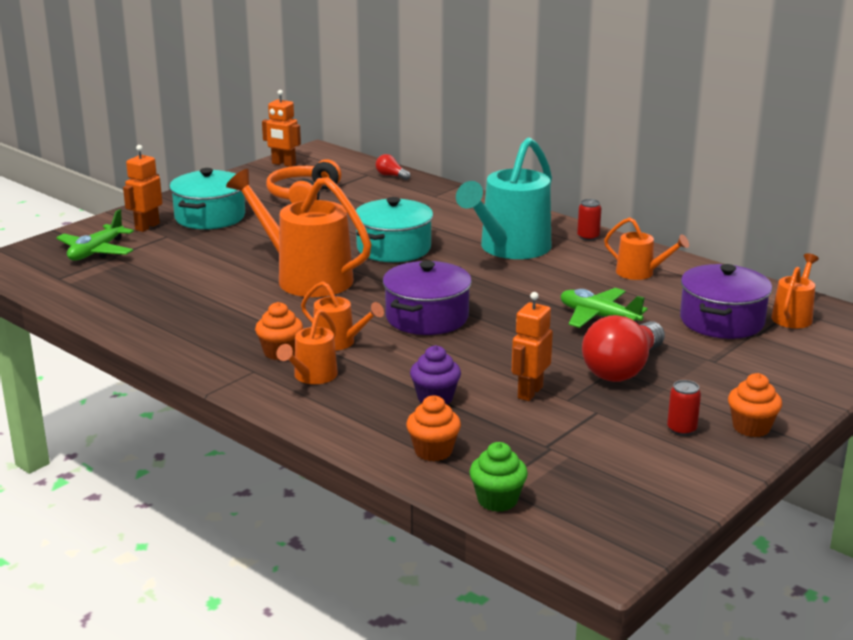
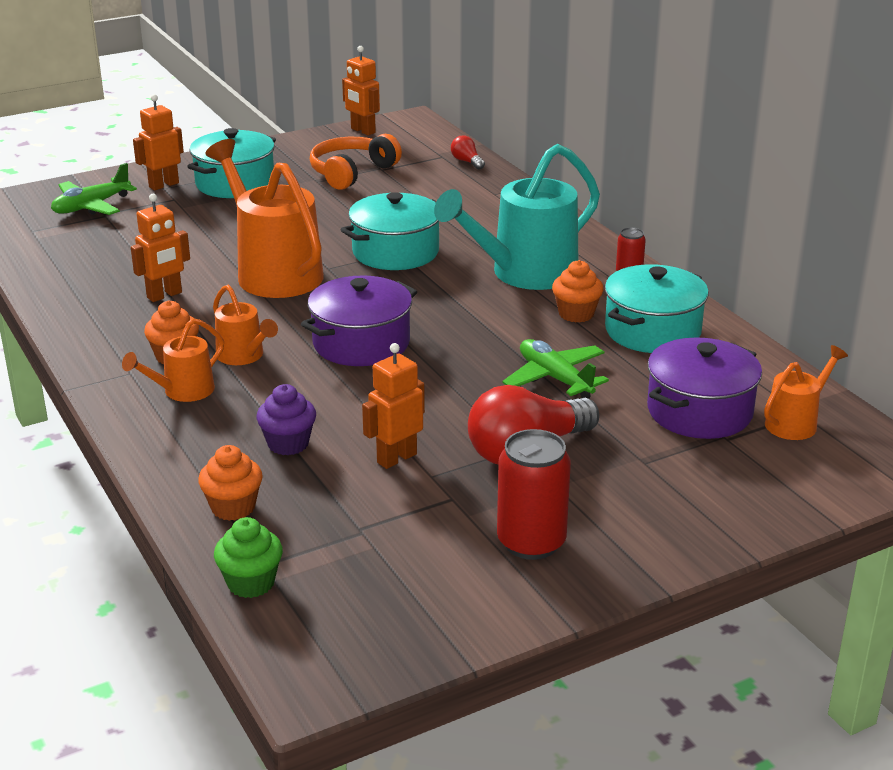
camera: 20 degrees right, 5 degrees up
(228, 309) = (164, 295): none -> orange robot
(640, 273) = (652, 331): orange watering can -> turquoise pot
(681, 429) = (531, 542): red can -> red can, size x1.89
(751, 427) = (617, 558): orange cupcake -> orange cupcake (576, 314)

